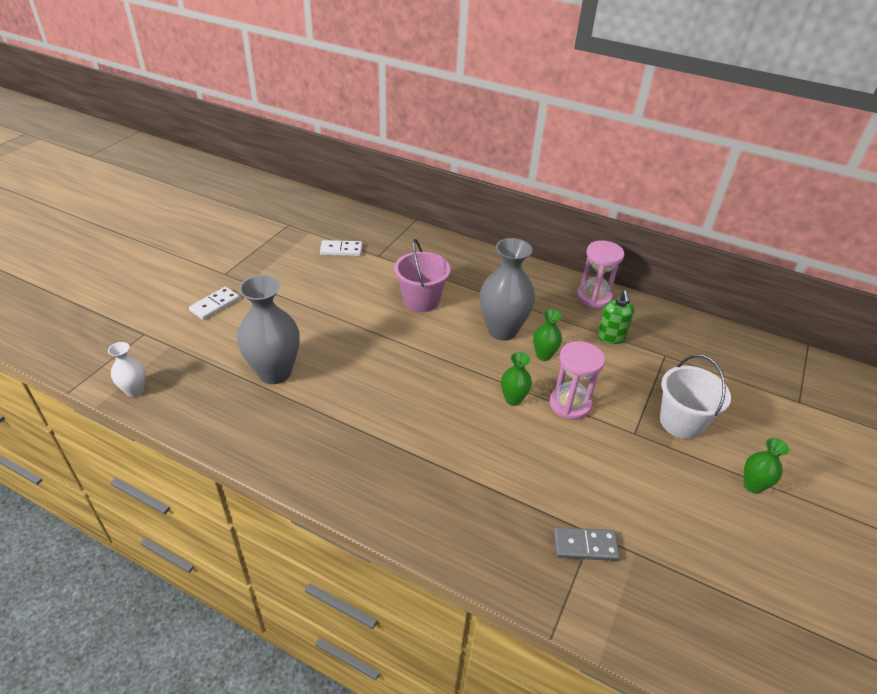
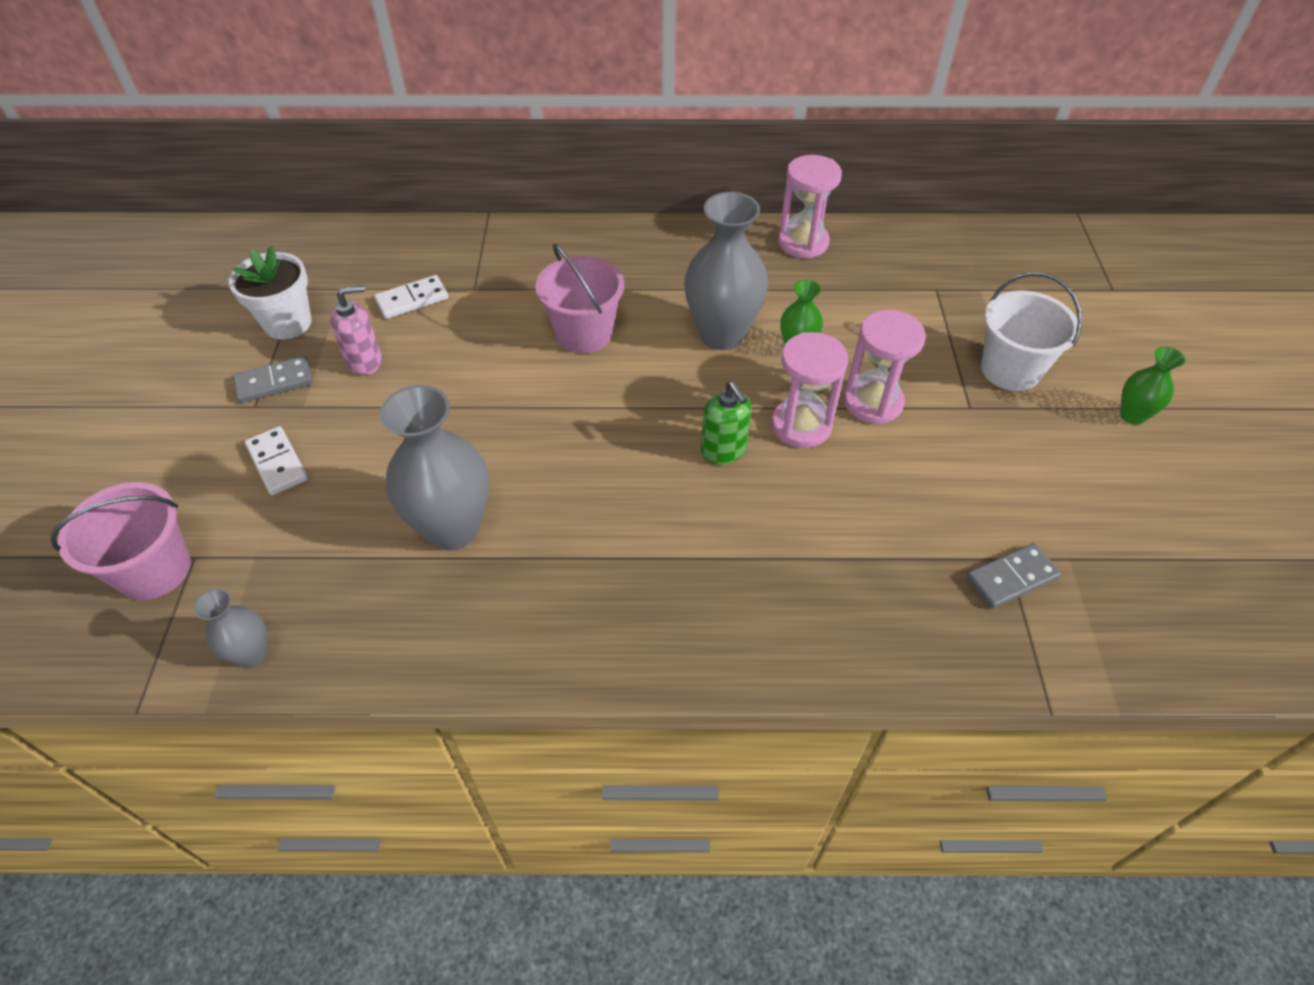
camera: 25 degrees left, 10 degrees up
(122, 332) = (154, 570): none -> pink bucket
(135, 390) = (252, 654): white vase -> grey vase
(215, 305) = (277, 463): white domino -> white domino turned 45 degrees counterclockwise
(242, 266) = (274, 382): none -> grey domino
(270, 240) = (287, 323): none -> white flower pot
(294, 272) = (365, 361): none -> pink soap dispenser
(513, 399) = (801, 425): green vase -> pink hourglass
(611, 337) = (860, 290): green soap dispenser -> green soap dispenser (724, 450)

